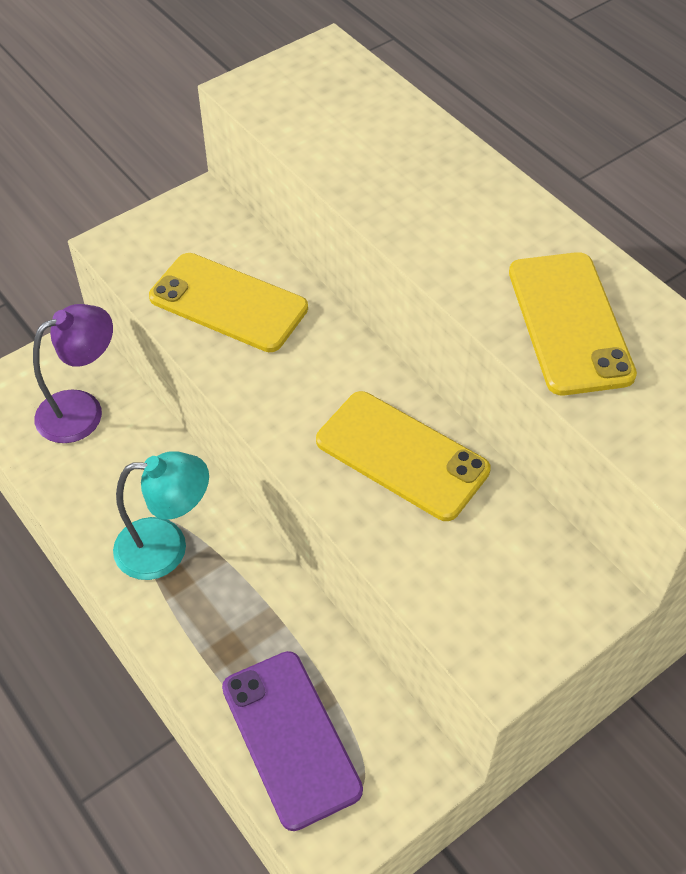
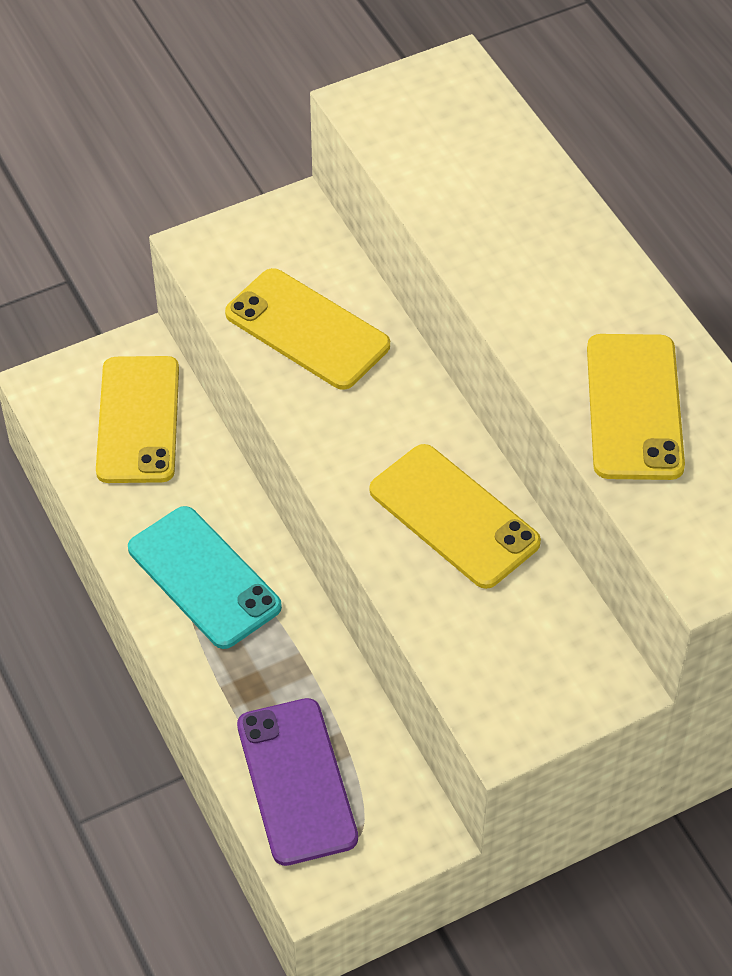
camera: 10 degrees right, 0 degrees up
(82, 410) = (138, 420): purple lamp -> yellow phone
(166, 548) = (204, 577): turquoise lamp -> turquoise phone

